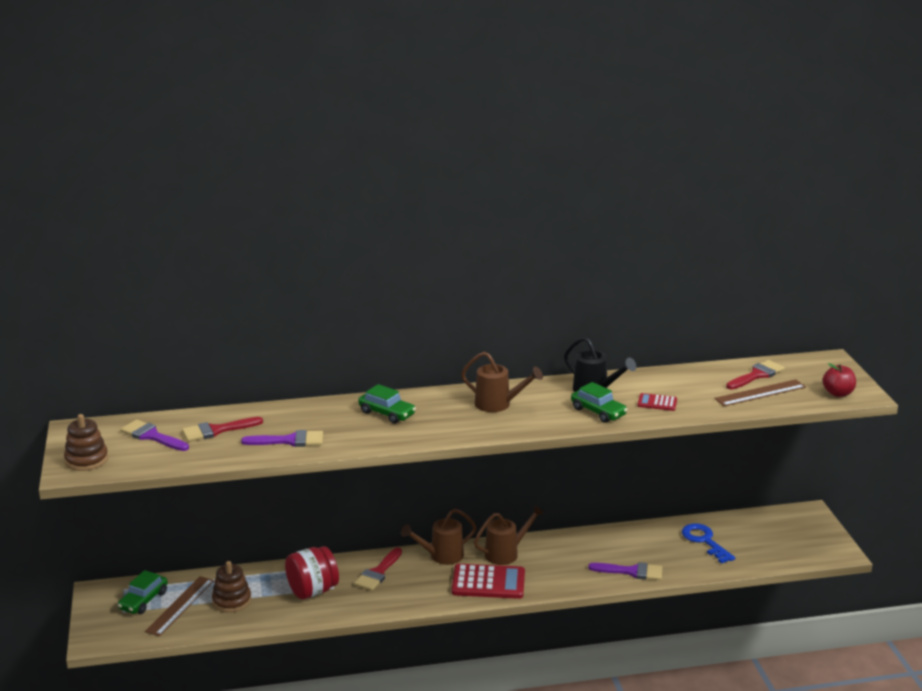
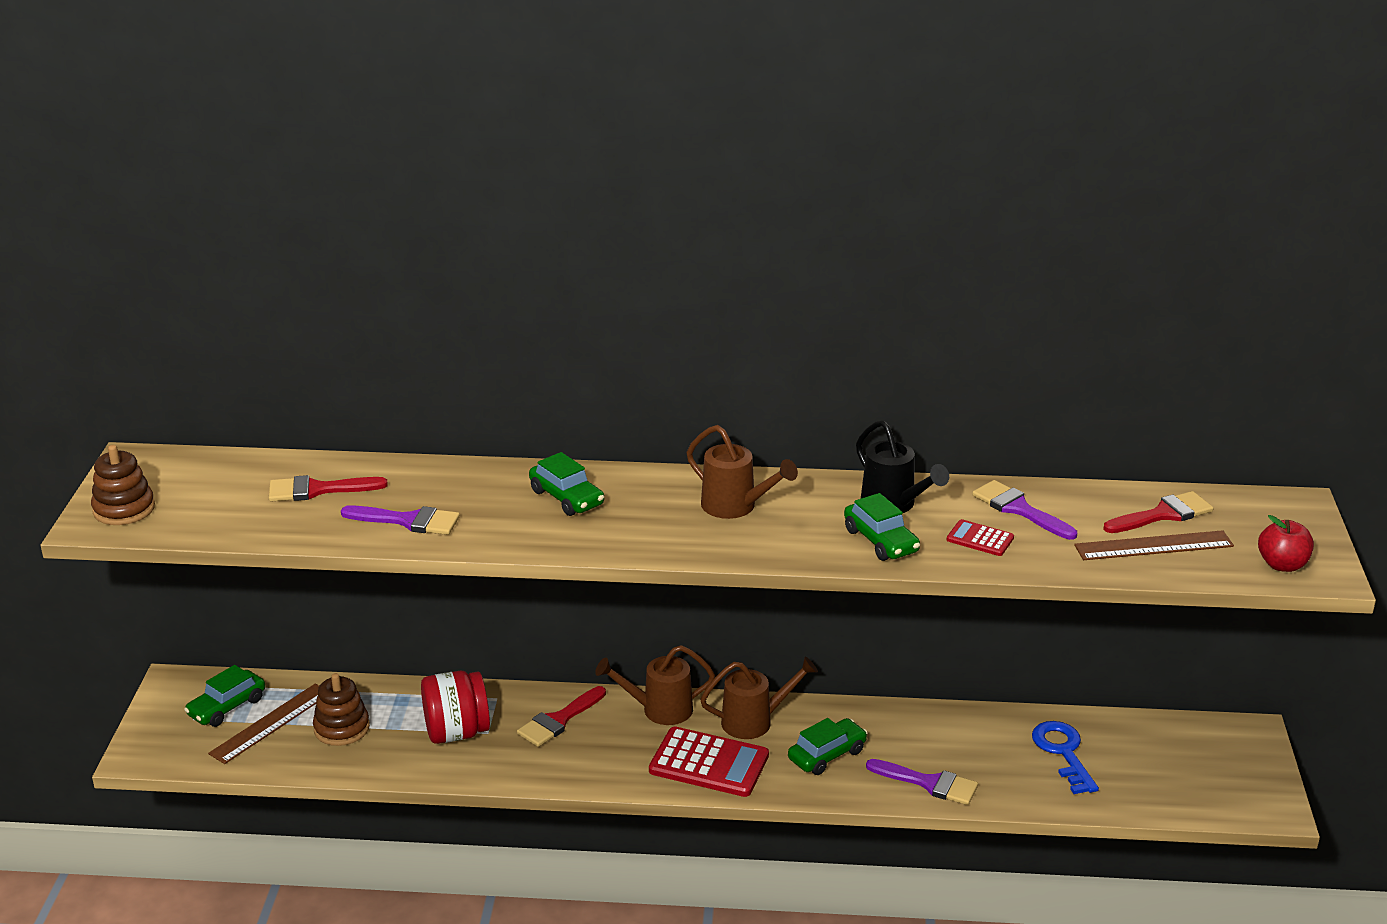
camera: 15 degrees right, 5 degrees up
(152, 436) = (228, 486): purple brush -> purple brush (1019, 509)
(561, 565) = (827, 755): none -> green car

